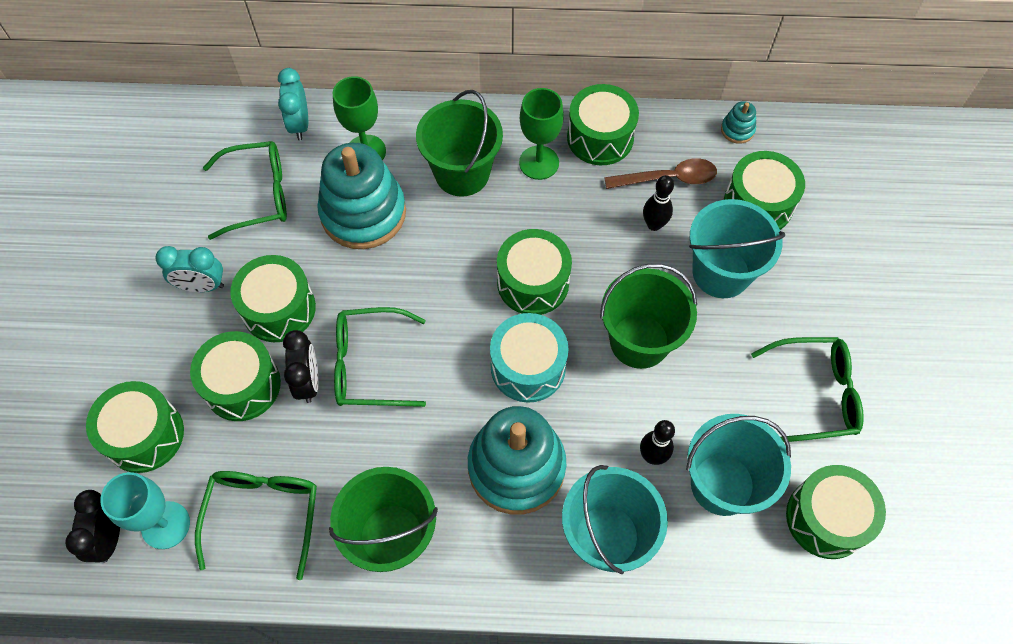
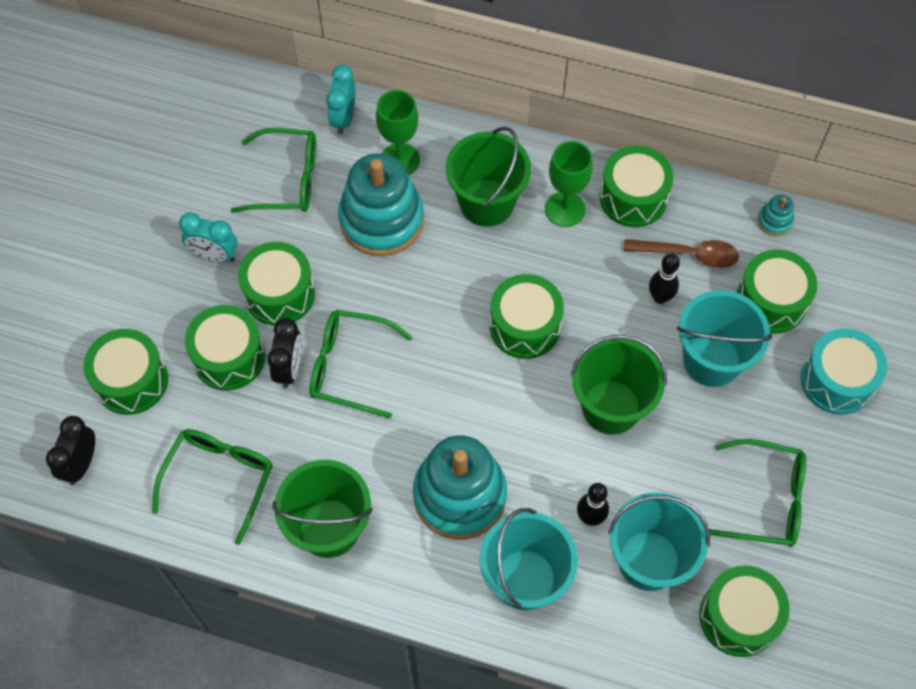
camera: 15 degrees right, 0 degrees up
(165, 525) = (131, 466): turquoise goblet -> none
(528, 367) = (497, 405): turquoise drum -> turquoise drum (837, 380)

